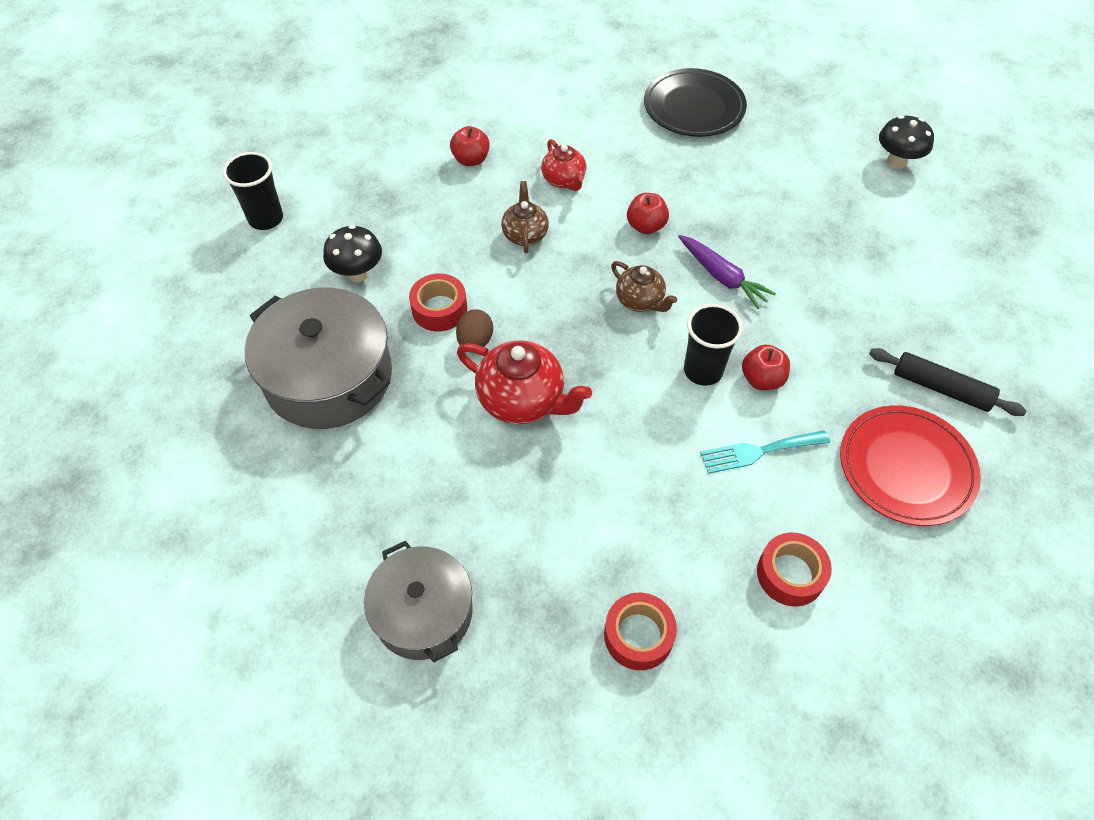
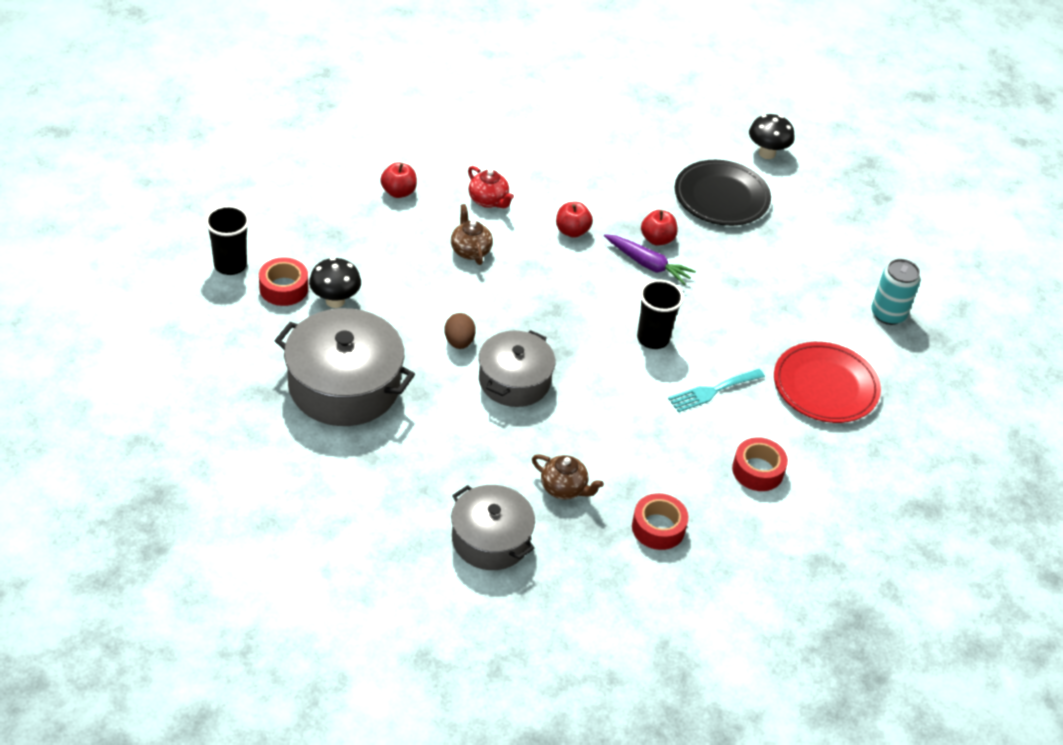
camera: 20 degrees left, 10 degrees down
(439, 309) = (418, 320): red tape -> red tape (283, 288)
(522, 400) = (514, 381): red teapot -> grey pot
(640, 301) = (586, 292): brown teapot -> brown teapot (564, 488)
(694, 107) = (582, 124): black plate -> black plate (721, 197)
(762, 379) = (701, 339): red apple -> red apple (657, 239)
(941, 388) = (839, 326): black rolling pin -> none
(1008, 381) = (888, 314): none -> turquoise can

